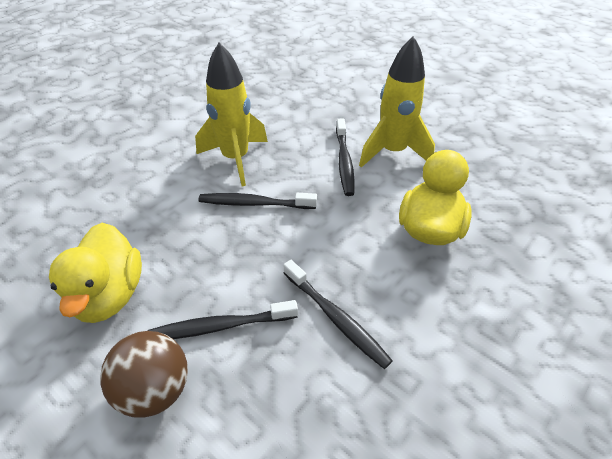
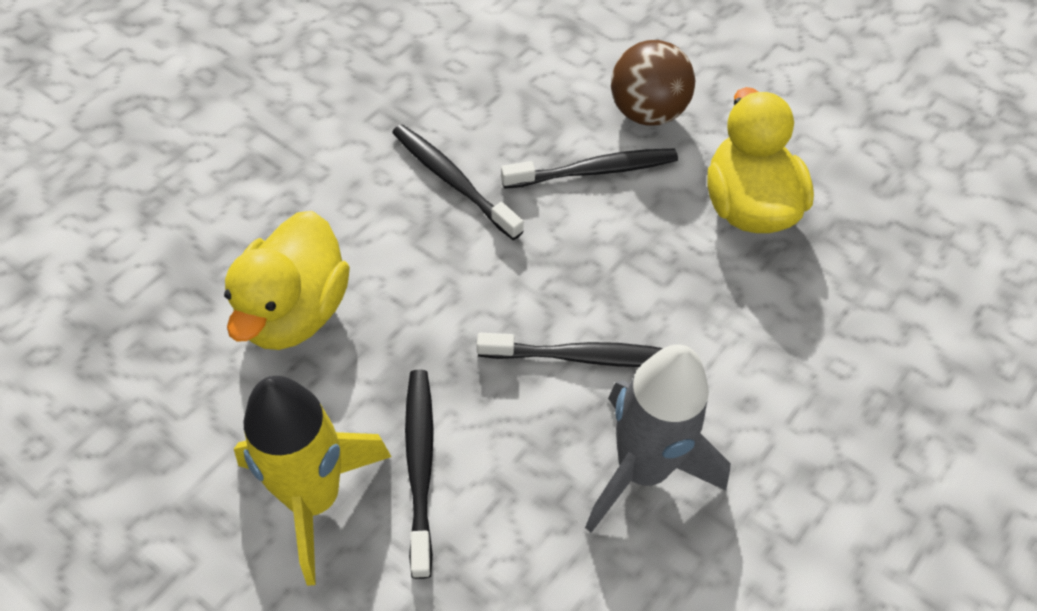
camera: 175 degrees right, 10 degrees up
(235, 159) = (642, 469): yellow rocket -> grey rocket

